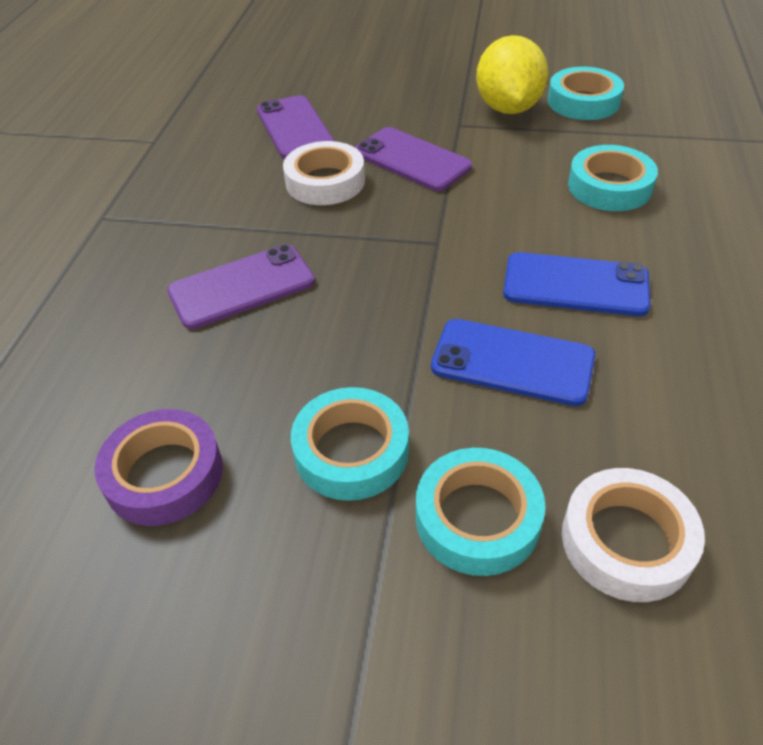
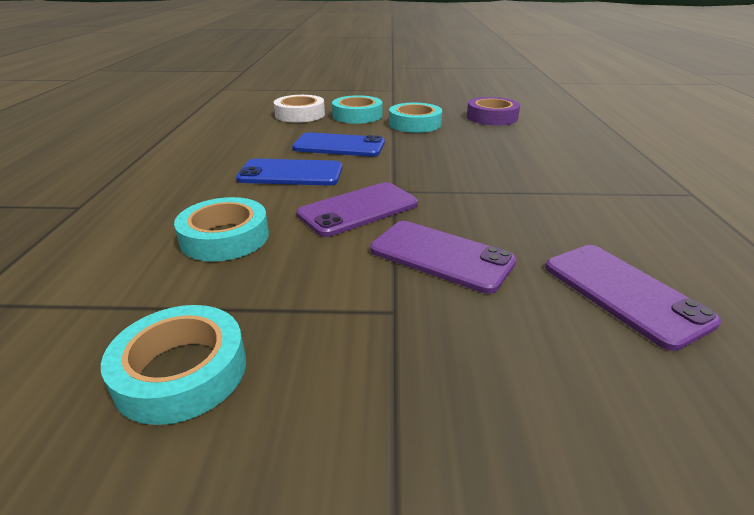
camera: 170 degrees right, 15 degrees down
(242, 287) = (522, 164): purple phone -> purple phone (358, 209)
(325, 181) = (522, 229): white tape -> none
(508, 108) = (317, 348): yellow lemon -> none

